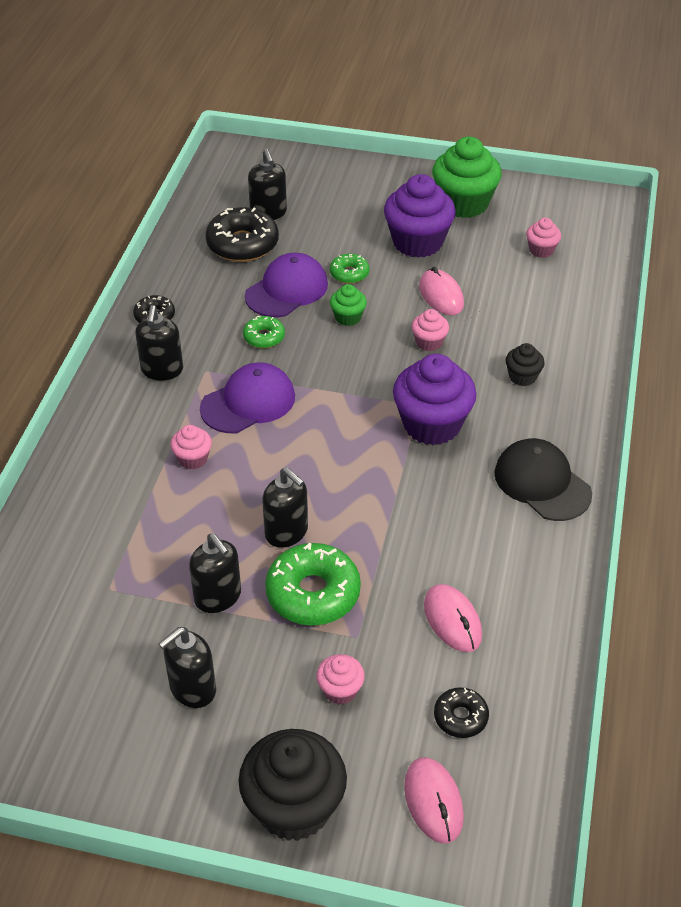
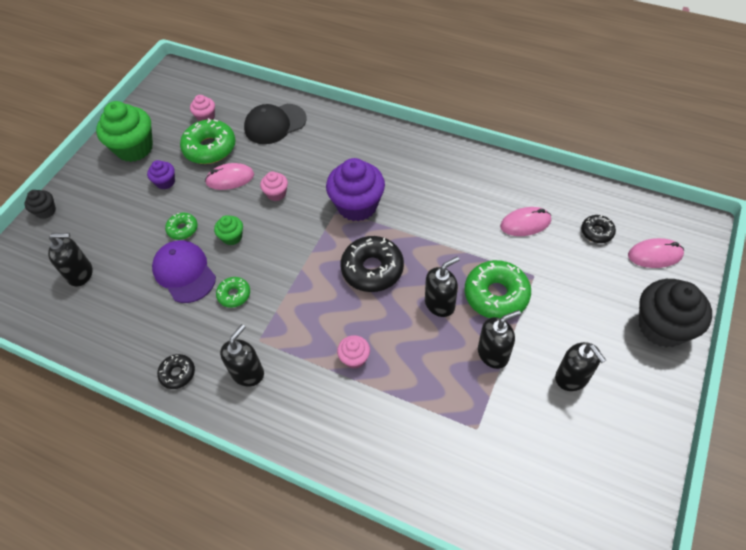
camera: 75 degrees left, 10 degrees up
(162, 370) = (248, 373): black soap dispenser -> black soap dispenser turned 75 degrees counterclockwise
(242, 244) = (112, 297): black donut -> black donut (372, 269)
(248, 402) = (304, 313): purple cap -> none
(340, 690) = (575, 290): pink cupcake -> none
(417, 242) = (165, 182): purple cupcake -> purple cupcake, size x0.49
(487, 266) = (210, 148): none -> green donut
(522, 377) = (326, 151): black cupcake -> black cupcake (46, 211)
(542, 483) = (422, 160): black cap -> black cap (275, 124)

